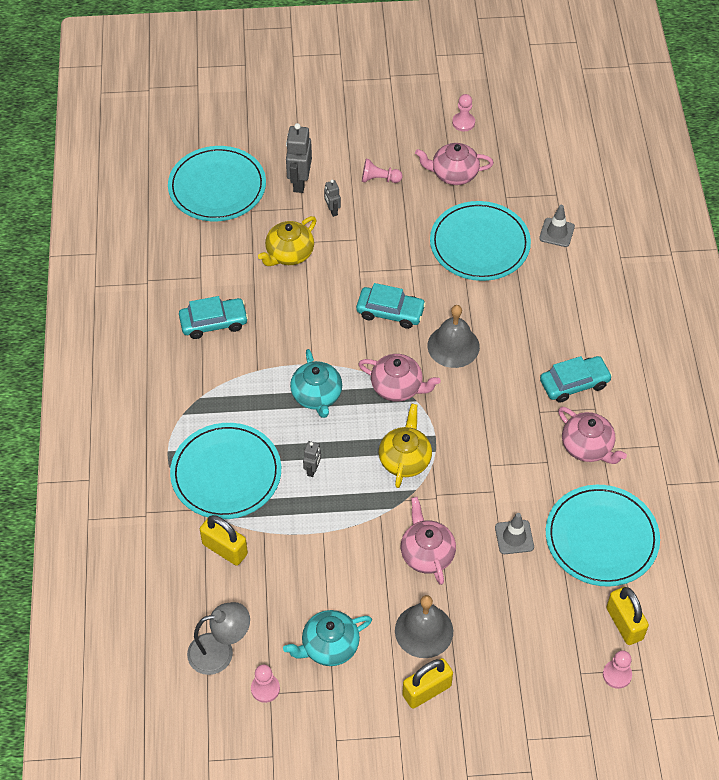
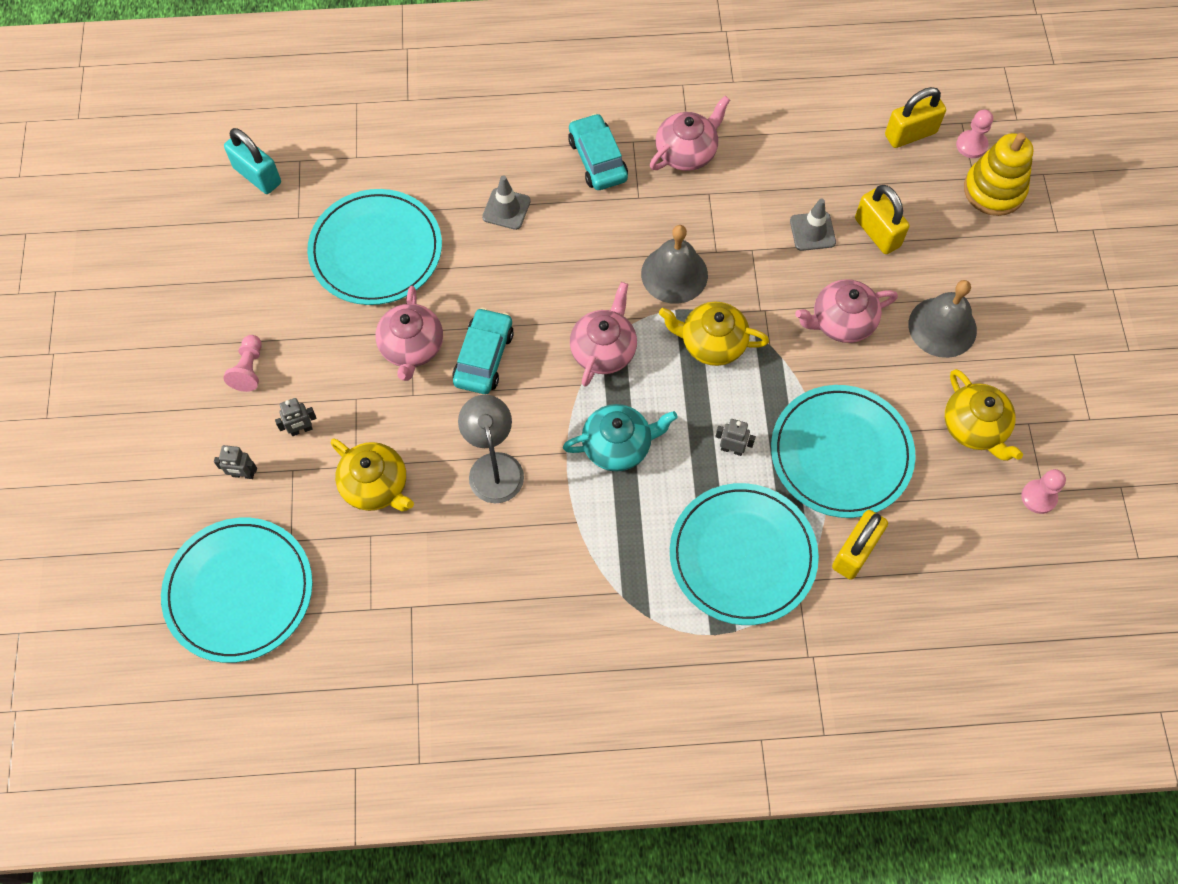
camera: 90 degrees left, 10 degrees up
(214, 322) = (494, 583): turquoise car -> none
(220, 651) = (997, 551): grey lamp -> grey lamp (494, 466)
(299, 182) = (243, 474): grey robot -> grey robot, size x0.54
(329, 646) = (974, 427): turquoise teapot -> yellow teapot
(426, 690) = (1016, 325): yellow padlock -> yellow padlock (877, 232)
(453, 174) = (250, 277): pink teapot -> pink teapot (411, 347)
(453, 346) = (540, 285): grey bell -> grey bell (674, 274)
(463, 123) = (157, 262): pink pawn -> none
(540, 171) = (257, 175): none -> turquoise padlock
(556, 232) = (363, 164): grey traffic cone -> grey traffic cone (506, 209)
(568, 689) = (994, 190): none -> yellow stacking toy
(601, 538) = (806, 147): turquoise plate -> turquoise plate (841, 453)

